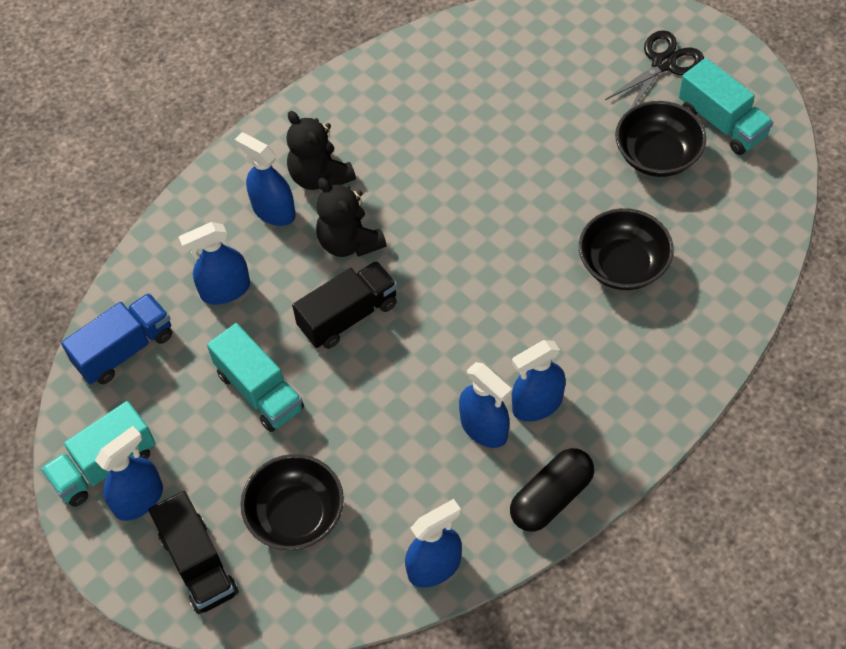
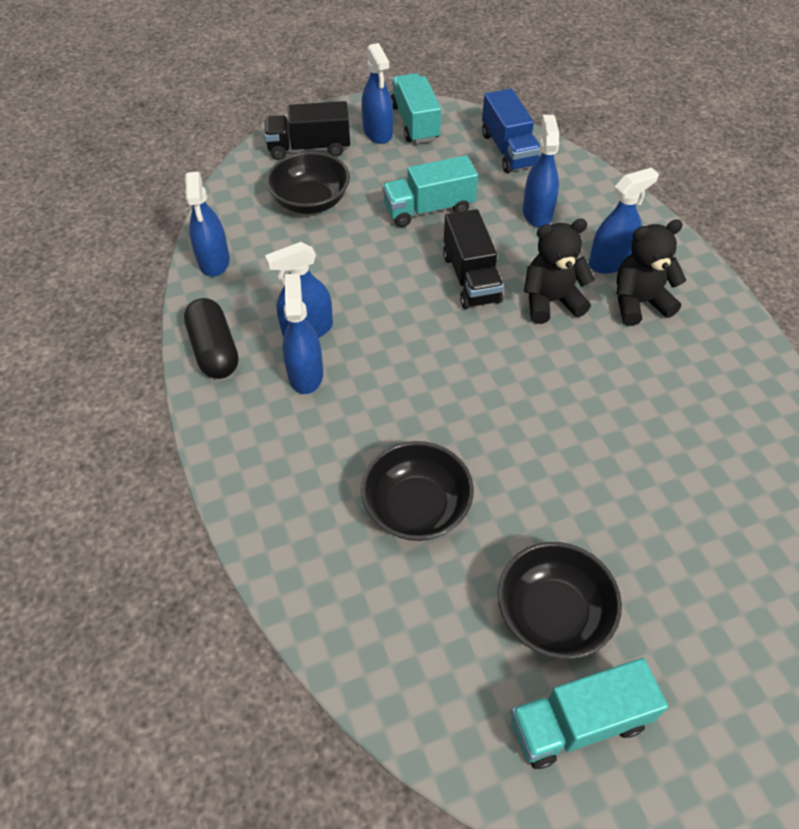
camera: 110 degrees right, 5 degrees down
(663, 63) = (707, 697): black scissors -> none

